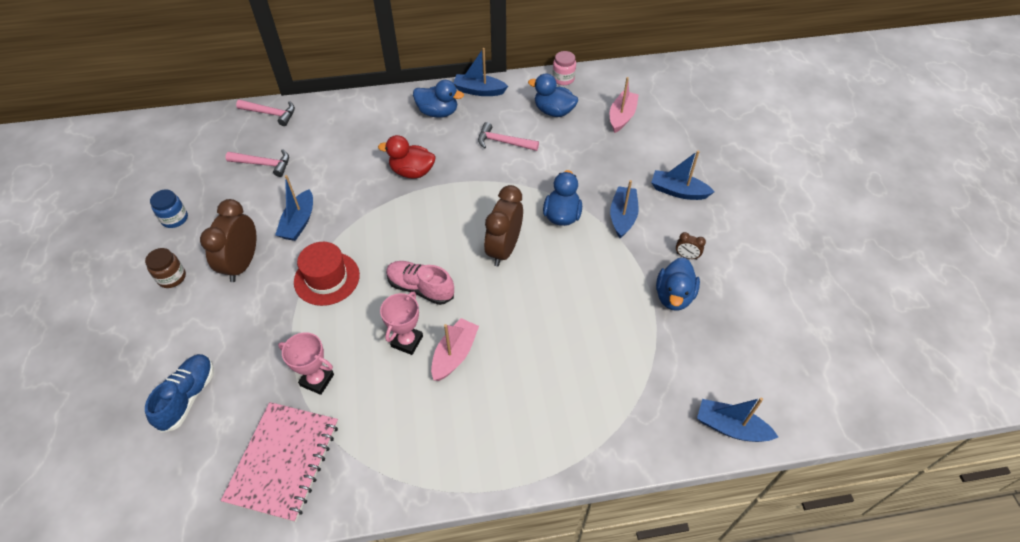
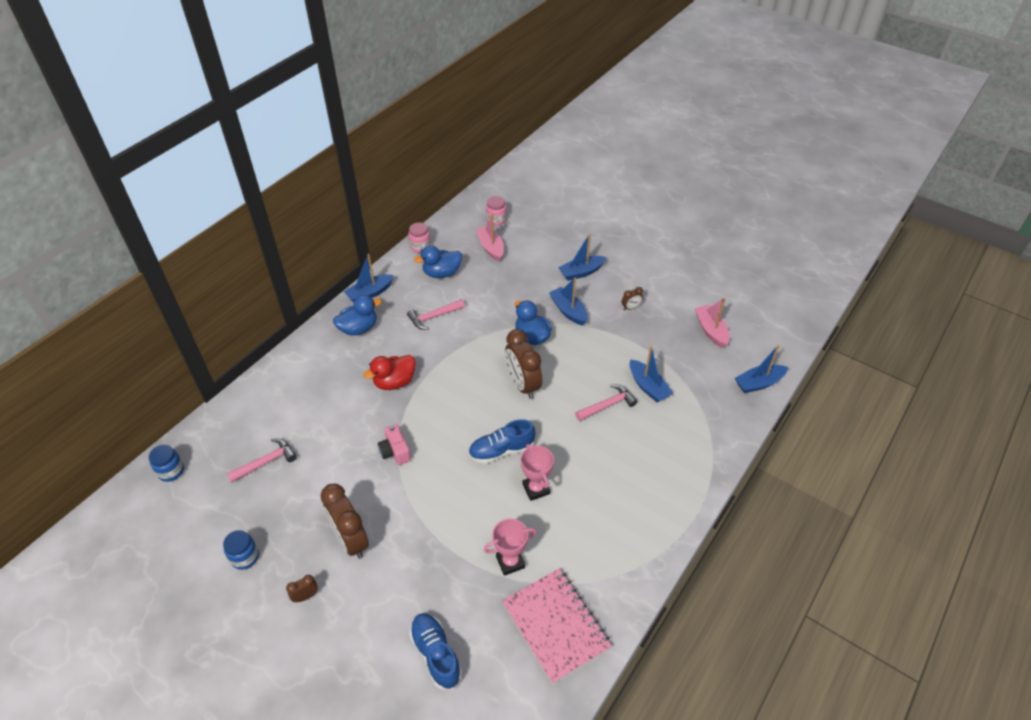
camera: 45 degrees left, 5 degrees down
(172, 277) = (305, 596): brown jar -> brown clock
(208, 126) = (171, 471): none -> blue jar
(271, 114) = (217, 422): pink hammer -> pink hammer (607, 405)
(299, 222) = (355, 479): blue boat -> blue boat (648, 386)
(327, 278) = (429, 497): red hat -> none
(348, 224) = (395, 451): none -> pink camera
(420, 288) = (501, 450): pink shoe -> blue shoe
(454, 354) = (574, 471): pink boat -> pink boat (711, 330)
(656, 96) = (496, 220): none -> pink jar
(674, 296) = (651, 336): blue duck -> none

